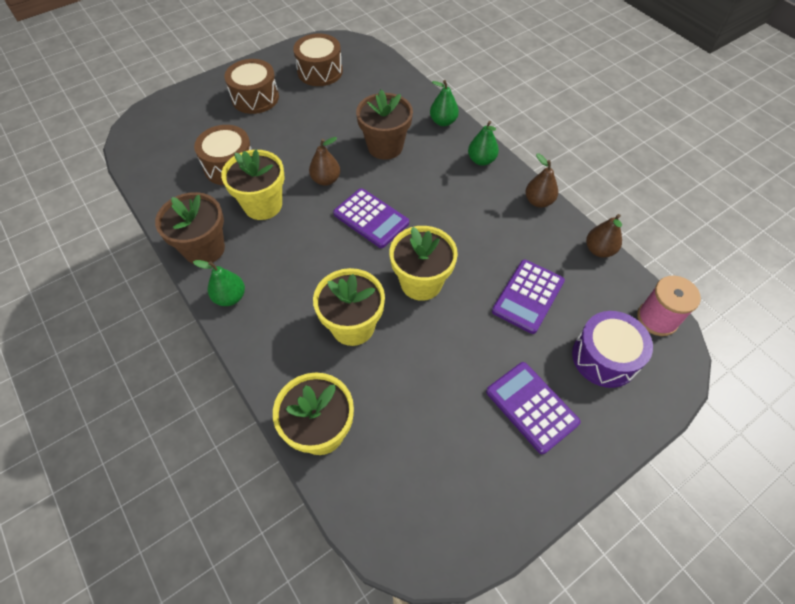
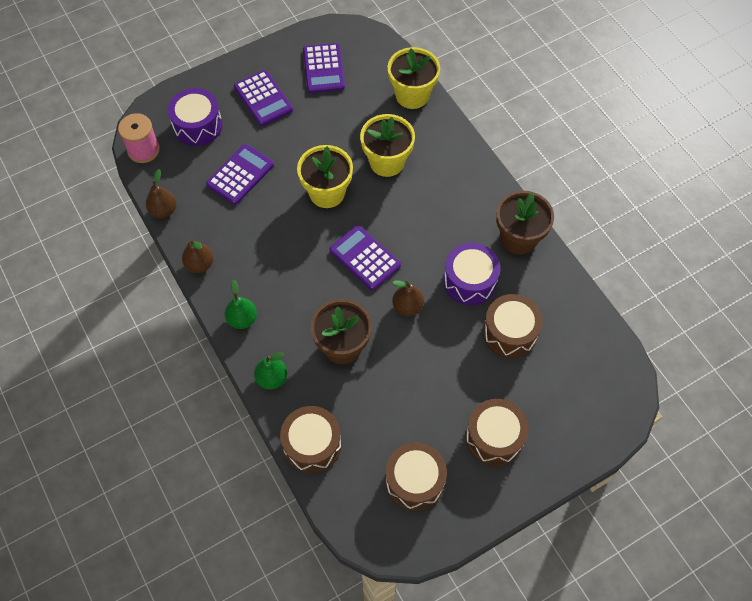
camera: 175 degrees left, 5 degrees up
(230, 297) = (488, 192): green pear -> none
(263, 205) = (470, 281): yellow flower pot -> purple drum
(401, 85) = (312, 444): none -> brown drum
(456, 468) = (323, 69): none -> purple calculator

